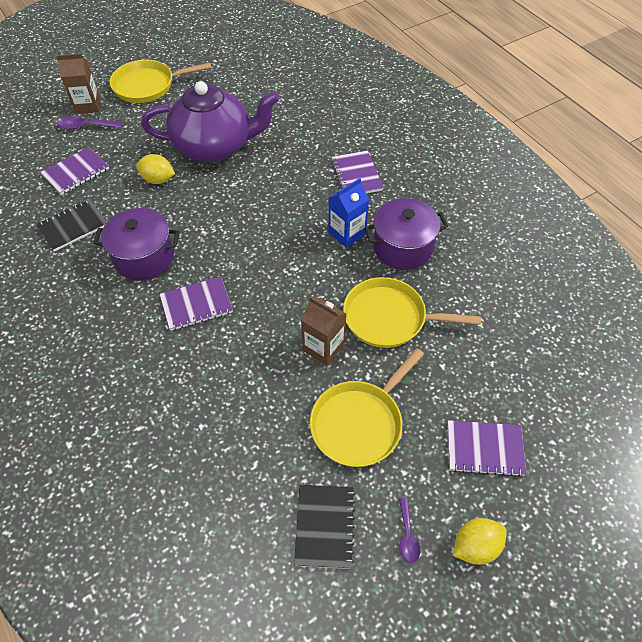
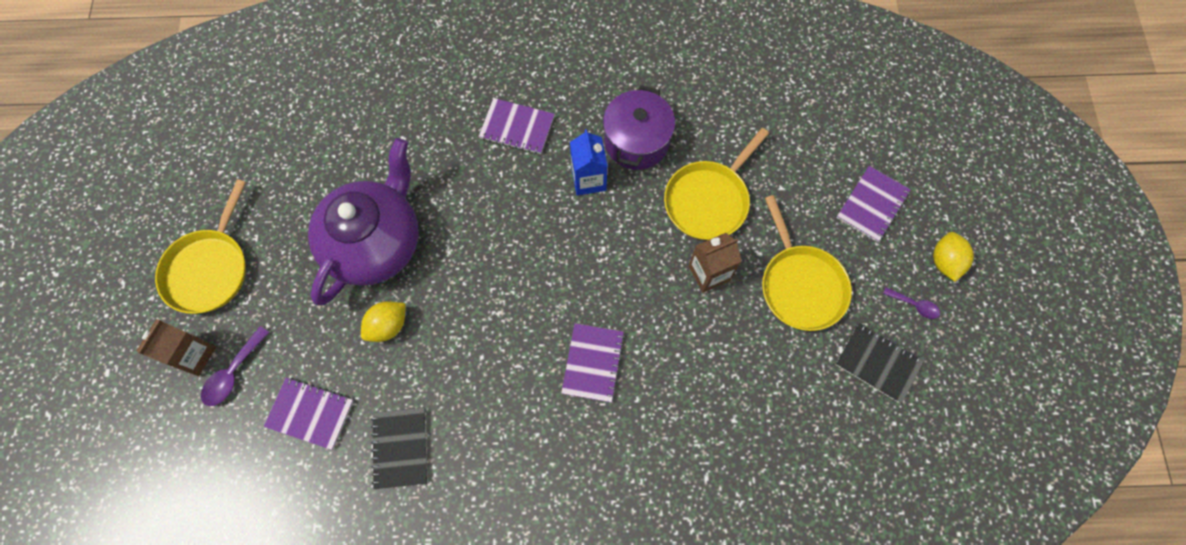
camera: 60 degrees left, 15 degrees up
(76, 172) = (310, 413): purple notebook -> purple notebook turned 60 degrees counterclockwise
(144, 257) = (497, 388): purple pot -> none

